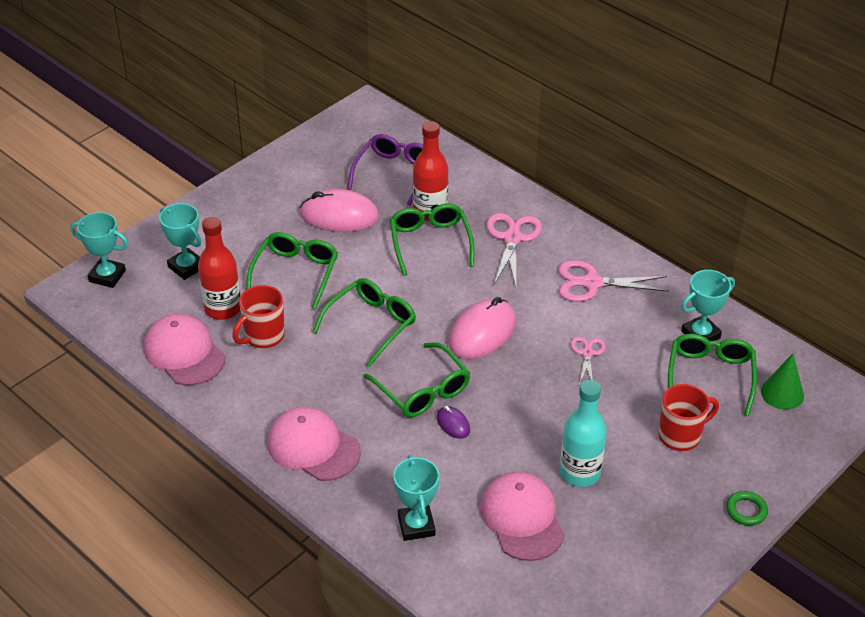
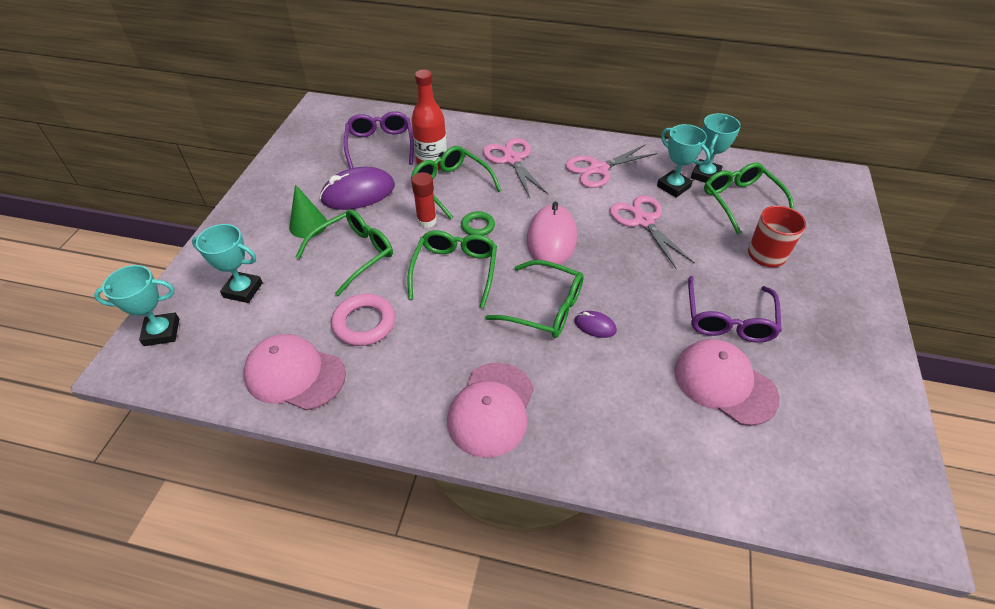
camera: 30 degrees left, 5 degrees up
(223, 309) = (306, 314): red bottle -> none
(263, 336) = (364, 323): red mug -> pink ring
(295, 273) = (354, 254): green glasses -> green glasses turned 60 degrees clockwise
(313, 447) = (491, 409): pink cap -> pink cap turned 75 degrees counterclockwise
(339, 216) = (358, 193): pink mouse -> purple mouse
(381, 268) = (427, 221): none -> red glue stick
(416, 525) = (647, 439): turquoise trophy -> turquoise trophy (673, 186)
(580, 473) = (728, 319): turquoise bottle -> purple glasses
(587, 353) = (643, 221): pink scissors -> pink scissors, size x1.73
(746, 510) = (867, 290): green ring -> green ring (478, 226)
(782, 393) = (797, 193): green cone -> green cone (308, 225)

